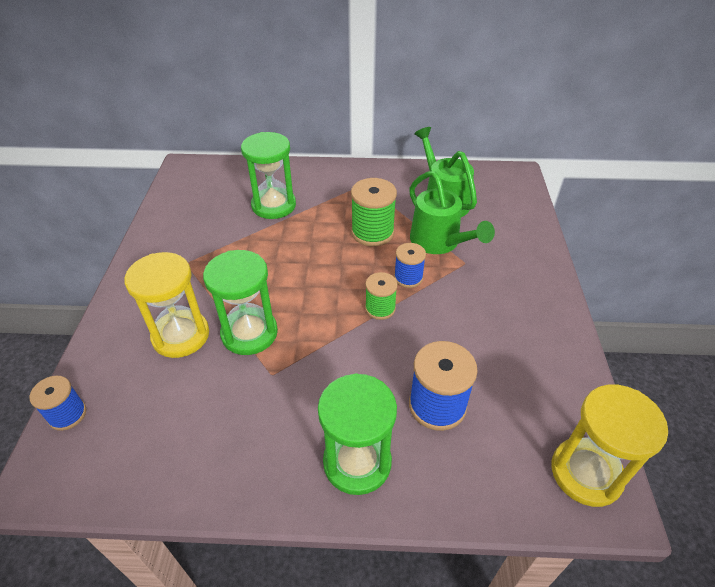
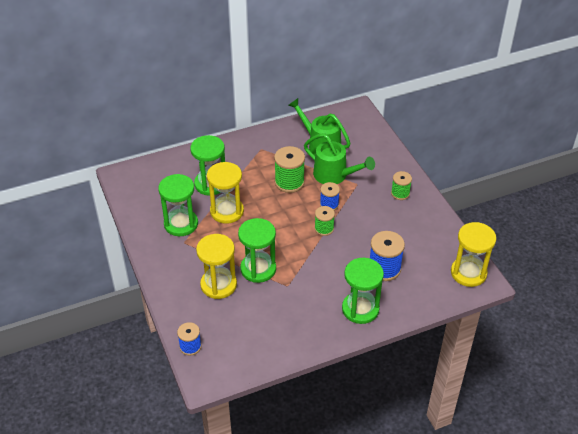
camera: 25 degrees left, 0 degrees up
(201, 240) = (181, 224): none -> green hourglass
(268, 243) = (227, 211): none -> yellow hourglass
(523, 296) = (400, 193): none -> green spool

